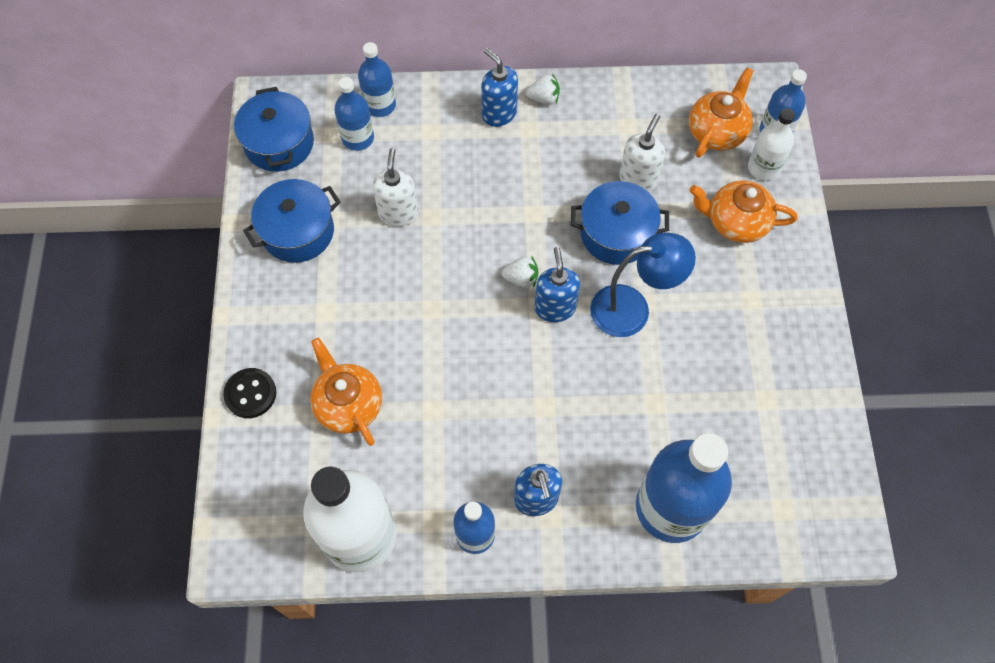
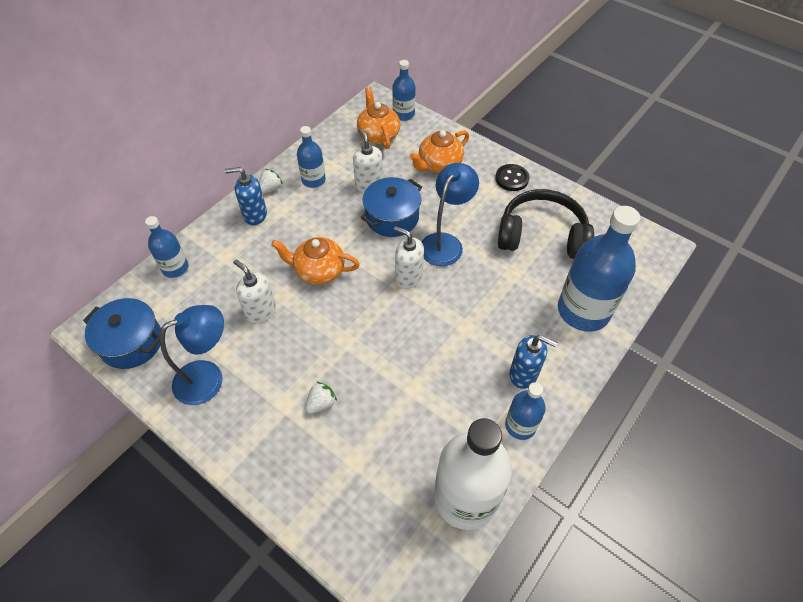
camera: 50 degrees left, 10 degrees down
(250, 394) = (297, 496): black button -> black button (512, 179)
(298, 232) = (208, 378): blue pot -> blue lamp
(348, 404) = (365, 437): orange teapot -> orange teapot (319, 271)
(358, 138) = (183, 296): blue bottle -> blue bottle (313, 180)
(521, 278) = (373, 280): white strawberry -> white strawberry (321, 403)
(555, 308) = (408, 277): blue soap dispenser -> white soap dispenser
(736, 397) = (542, 236): none -> black headphones
(763, 168) = (419, 133): white bottle -> none

